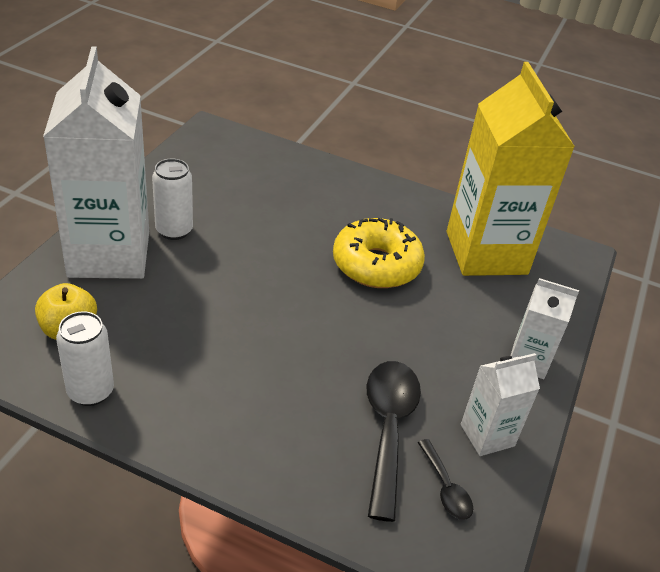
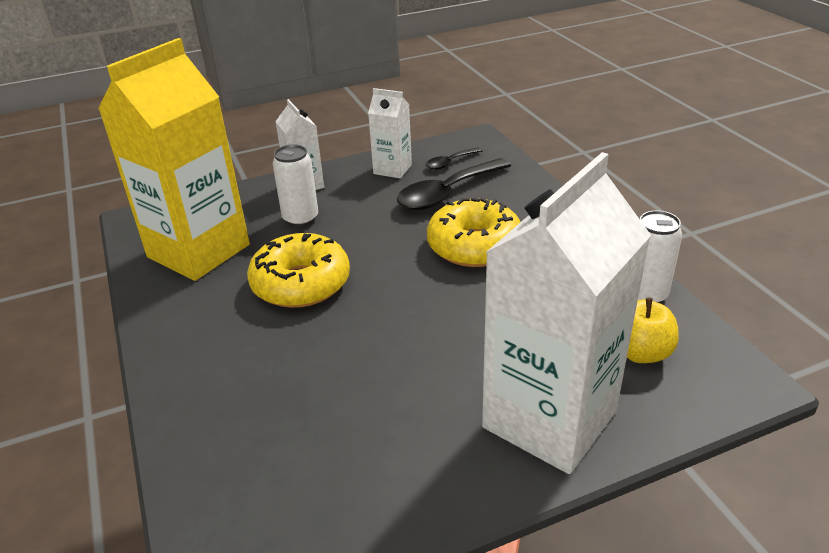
camera: 130 degrees left, 5 degrees down
(174, 230) = (451, 414): white can -> white can (300, 219)
(288, 370) = (474, 246): none -> yellow donut
(445, 487) = (450, 162): black spoon -> black spoon turned 150 degrees counterclockwise

